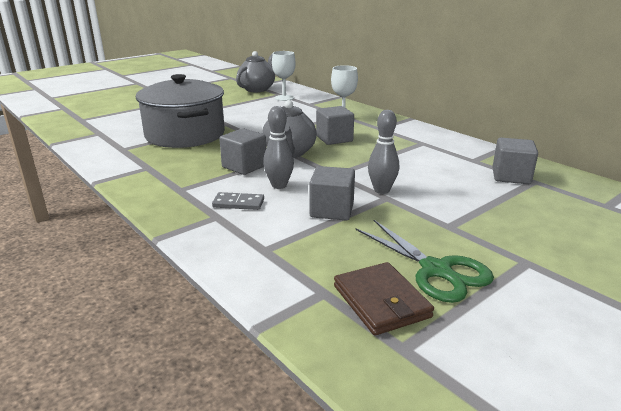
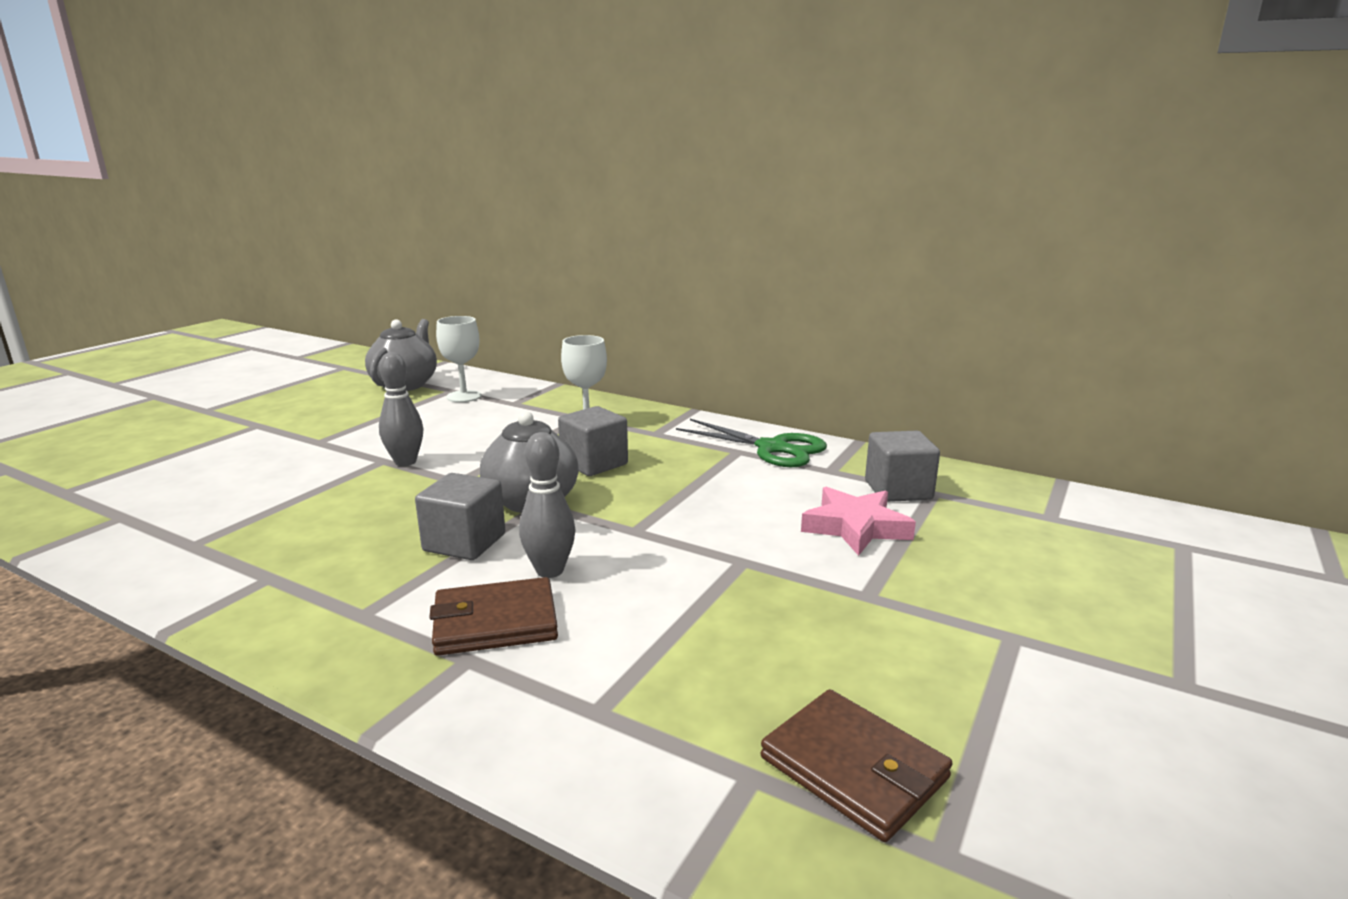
camera: 20 degrees left, 5 degrees down
(185, 135) = (313, 494): grey pot -> none
(238, 203) = (495, 622): grey domino -> brown wallet
(332, 210) = (669, 603): grey cube -> none
(381, 190) = (727, 549): grey bowling pin -> grey bowling pin (405, 462)
(436, 270) = (898, 683): green scissors -> green scissors (772, 448)
(468, 191) = (855, 527): none -> pink star

